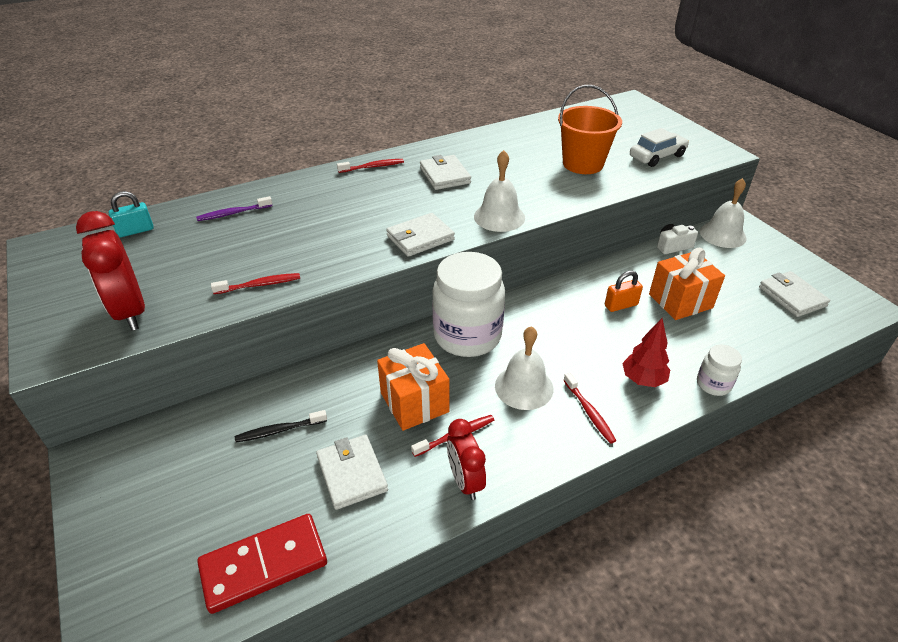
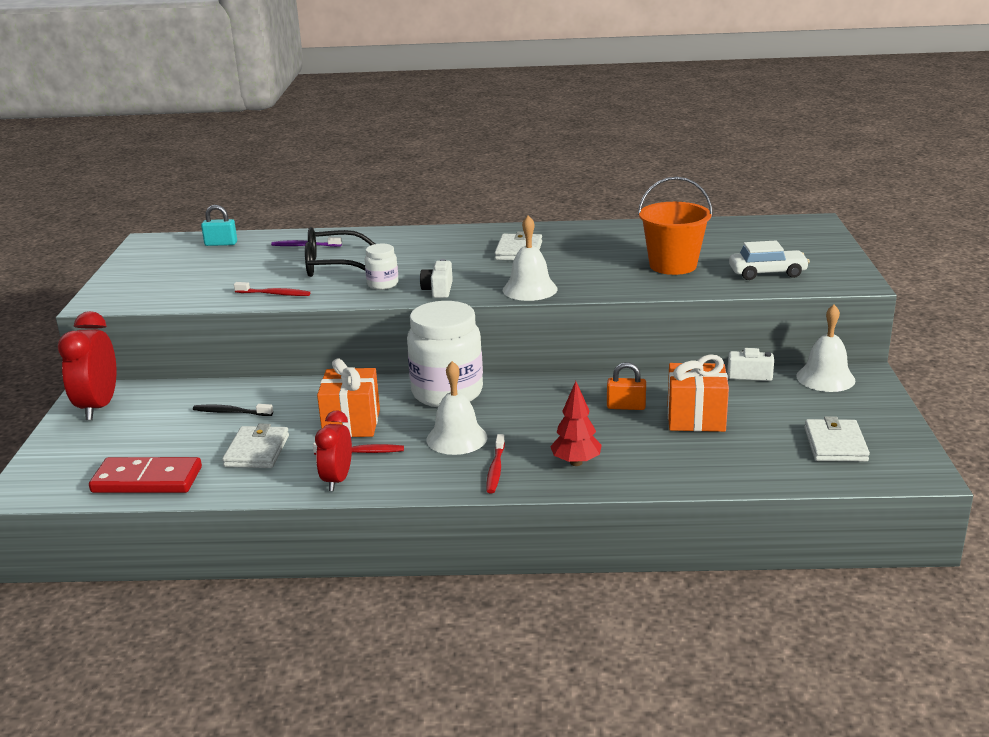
camera: 30 degrees right, 15 degrees down
(130, 312) = (169, 291): red clock -> red clock (98, 407)
(288, 232) = (333, 265): none -> black glasses
(372, 167) = (459, 234): red toothbrush -> none
(420, 238) = (438, 290): white wallet -> white camera
(713, 384) = (644, 484): white jar -> white jar (382, 284)

